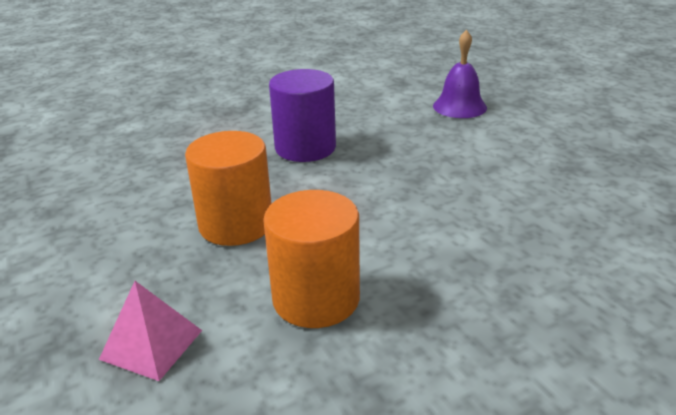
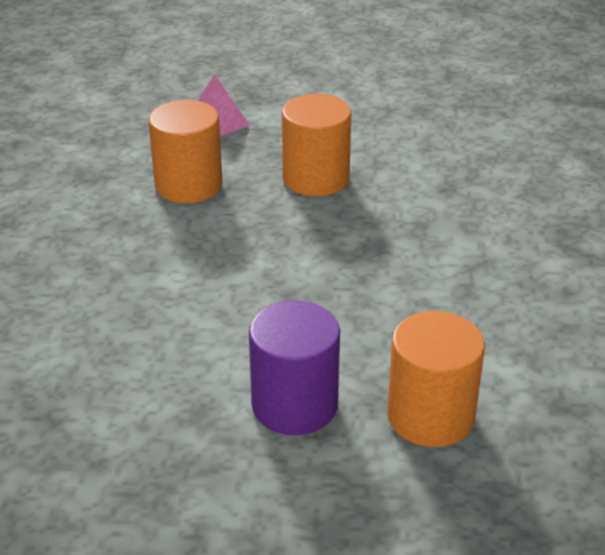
camera: 120 degrees right, 5 degrees up
(305, 148) = (421, 252): purple cylinder -> purple cylinder (294, 405)
(459, 106) = (430, 416): purple bell -> orange cylinder

